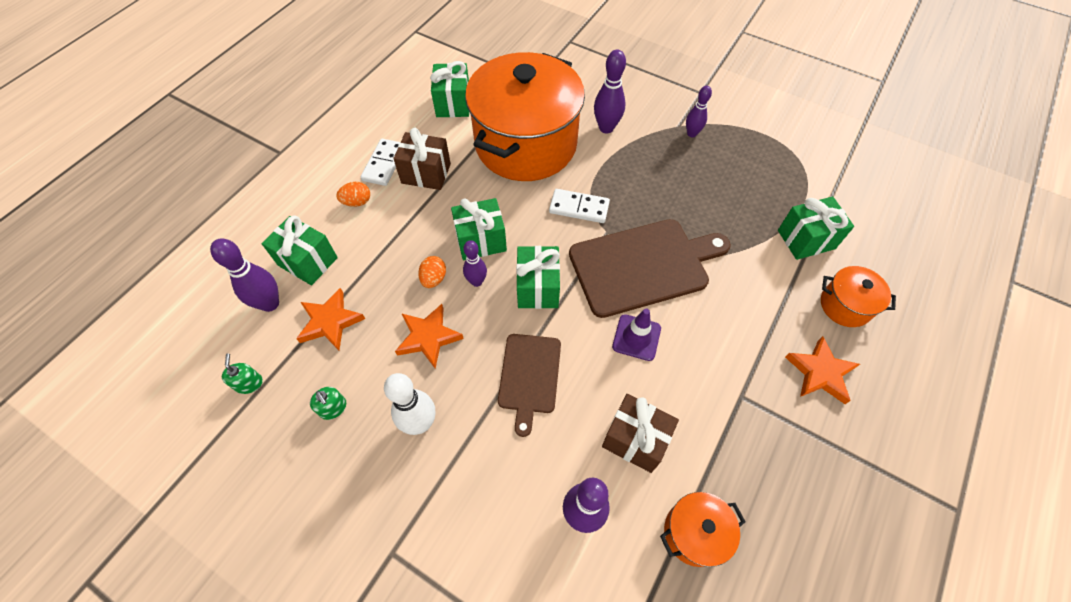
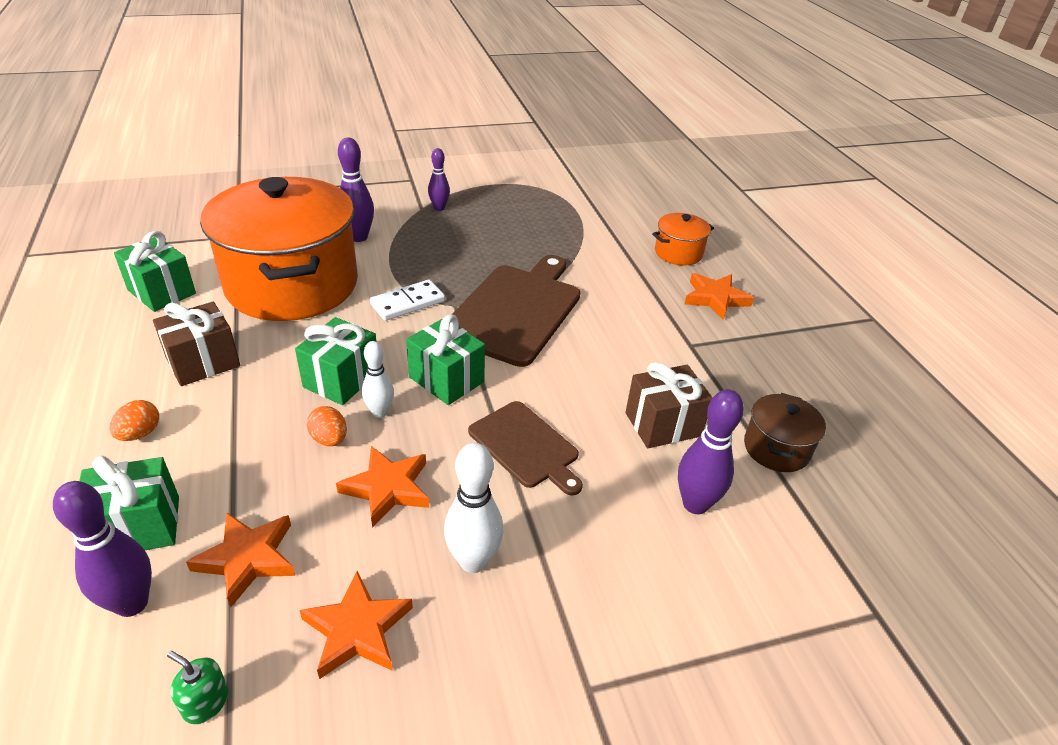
camera: 50 degrees left, 20 degrees down
(333, 408) = (357, 630): green soap dispenser -> orange star
(384, 164) = (134, 382): white domino -> none
(476, 281) = (380, 412): purple bowling pin -> white bowling pin
(636, 337) = (574, 359): purple traffic cone -> none
(694, 533) = (776, 448): orange pot -> brown pot
(806, 239) = (606, 230): green gift -> none

